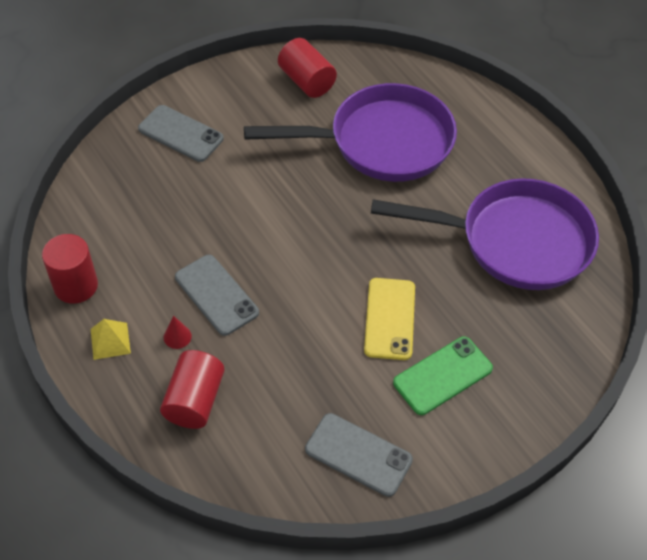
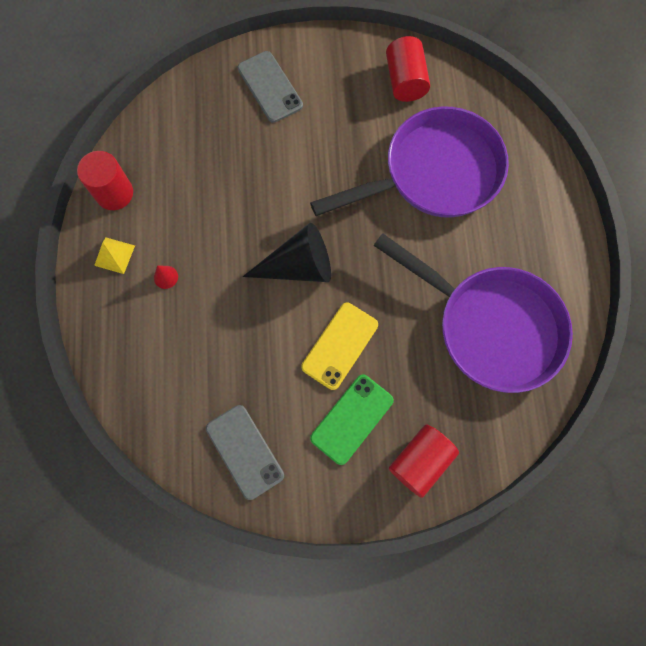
camera: 30 degrees right, 20 degrees up
(194, 400) = (149, 339): red cylinder -> red cylinder (420, 461)
(216, 295) = (215, 254): grey phone -> none
(305, 269) = (298, 266): none -> black cone
(382, 142) = (434, 173): purple pan -> purple pan turned 45 degrees counterclockwise
(442, 375) = (352, 419): green phone -> green phone turned 45 degrees counterclockwise

